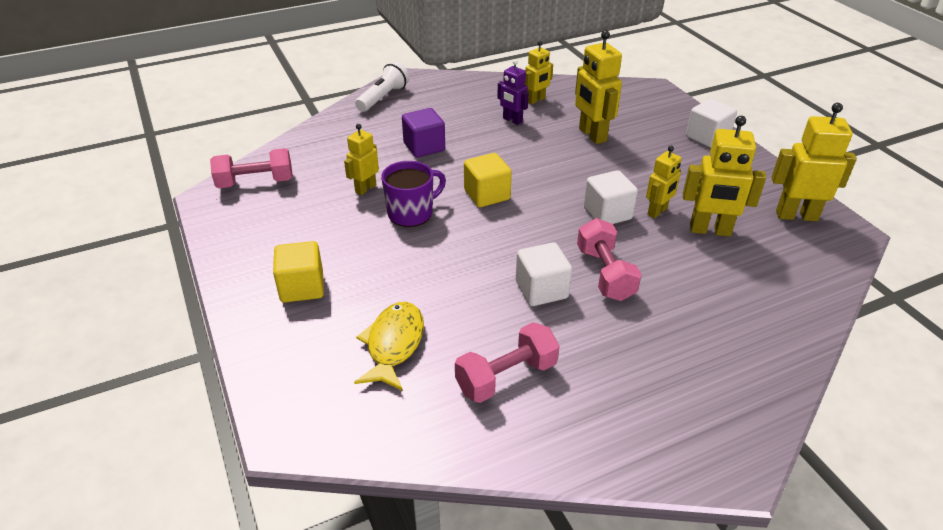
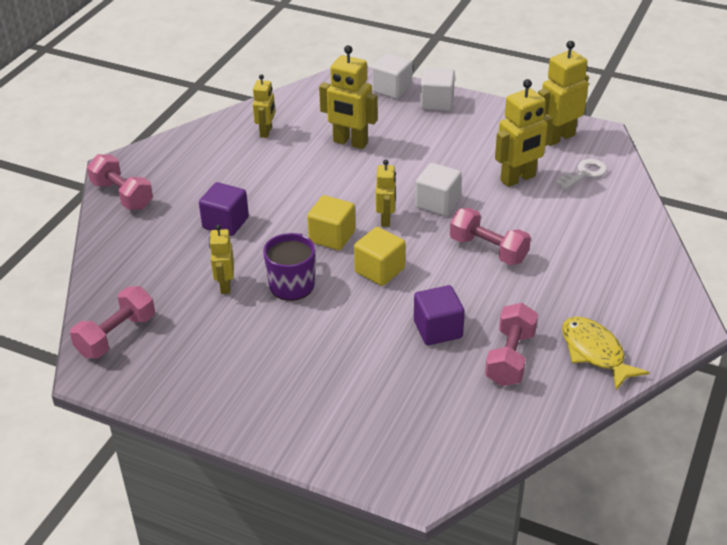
camera: 40 degrees left, 0 degrees up
(302, 287) = (287, 391): yellow cube -> yellow cube (379, 270)
(383, 97) = (122, 195): white flashlight -> pink dumbbell
(393, 345) = (411, 386): yellow fish -> yellow fish (595, 353)
(475, 313) = (438, 329): none -> purple cube
(512, 120) = (270, 161): purple robot -> none
(541, 290) = (461, 286): white cube -> white cube (392, 89)
(657, 212) = (469, 183): yellow robot -> yellow robot (386, 220)
(787, 259) = (585, 173): none -> white key

